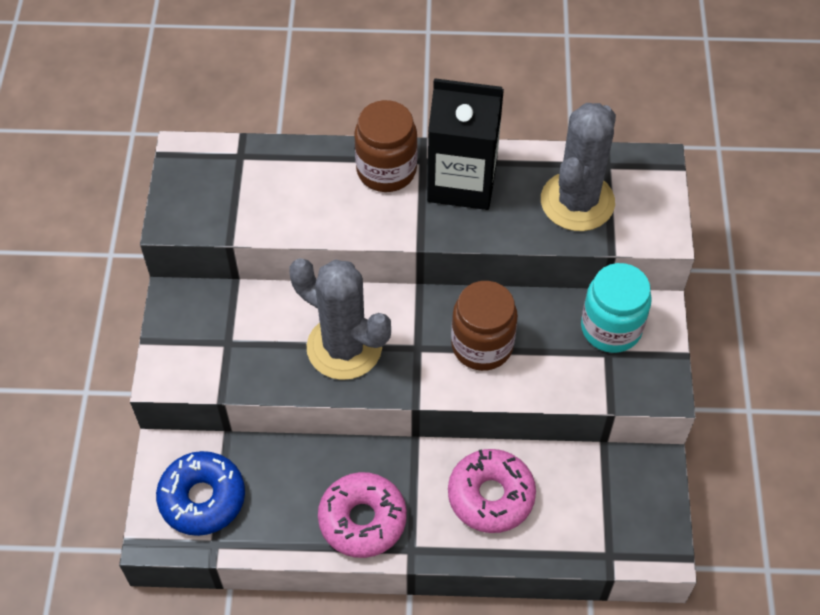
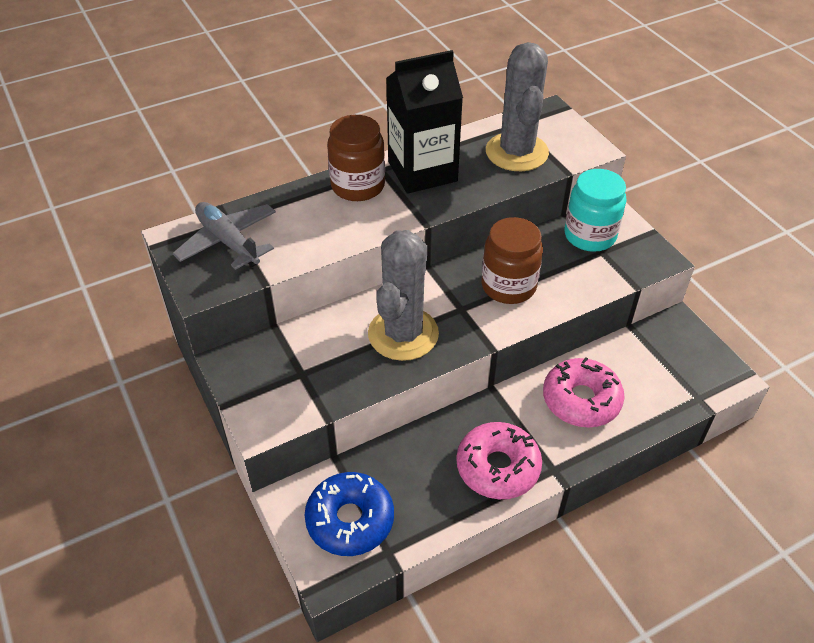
camera: 30 degrees left, 10 degrees down
(226, 180) = (228, 242): none -> grey plane
(344, 347) = (403, 334): grey cactus -> grey cactus turned 75 degrees counterclockwise

